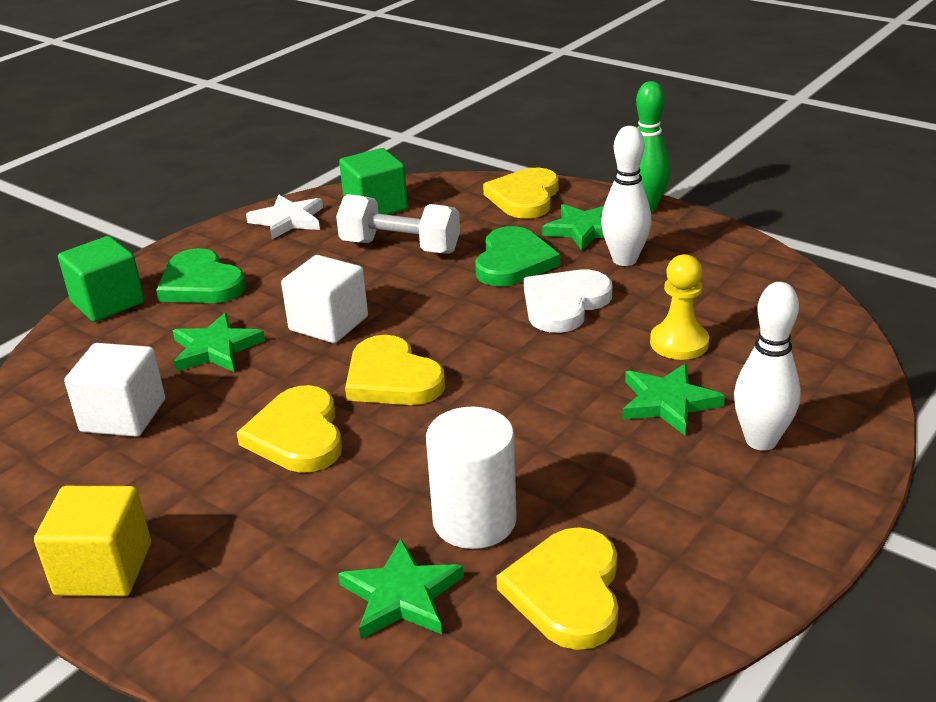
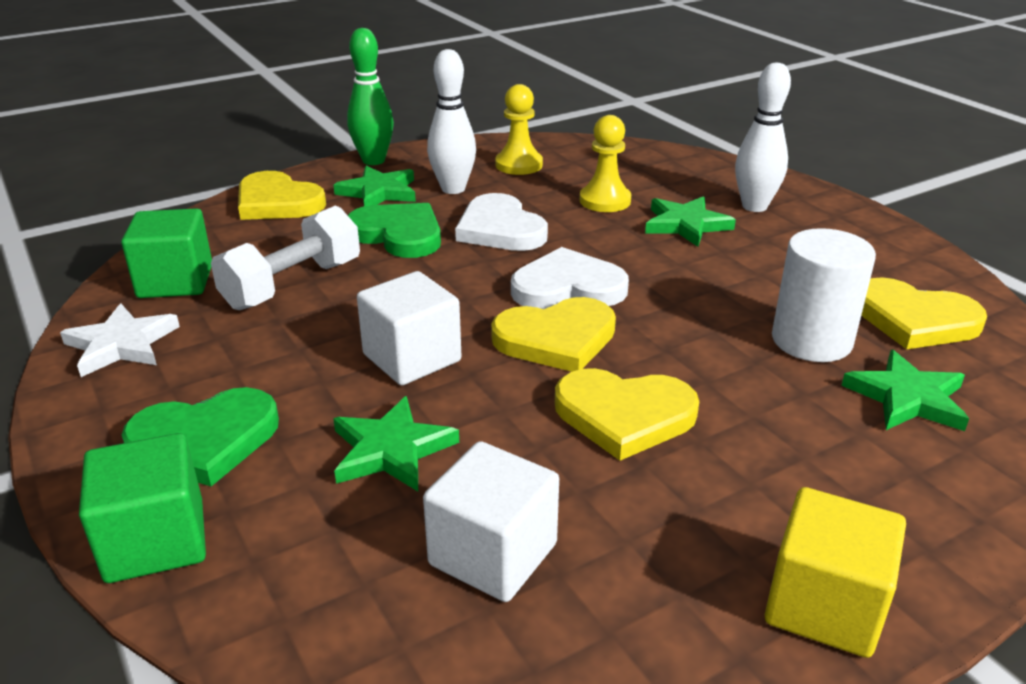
camera: 70 degrees left, 0 degrees up
(482, 364) = (568, 287): none -> white heart
(715, 277) = (519, 165): none -> yellow pawn

